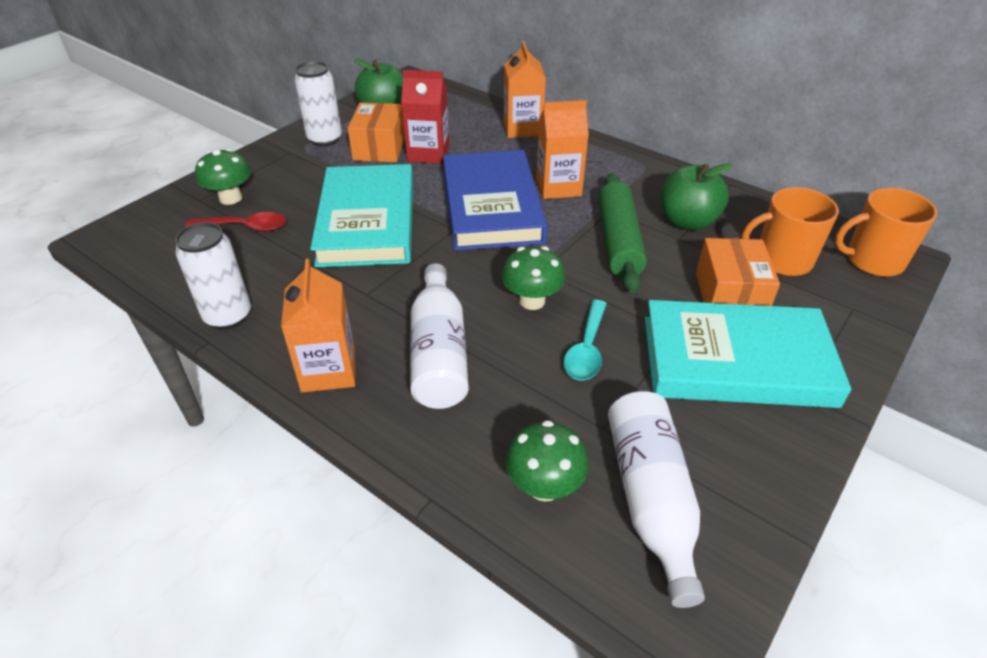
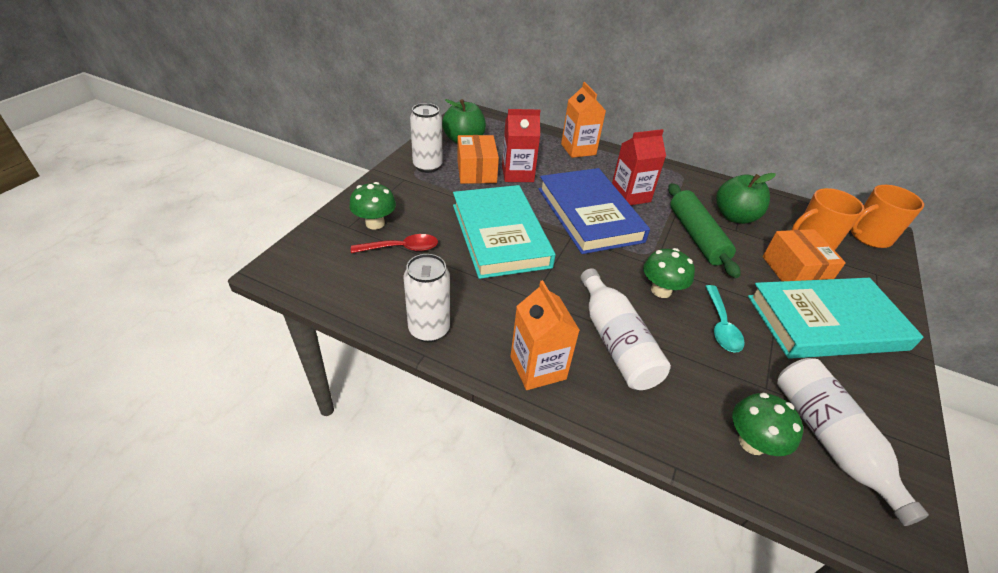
camera: 15 degrees left, 0 degrees up
(558, 187) = (630, 195): orange carton -> red carton

